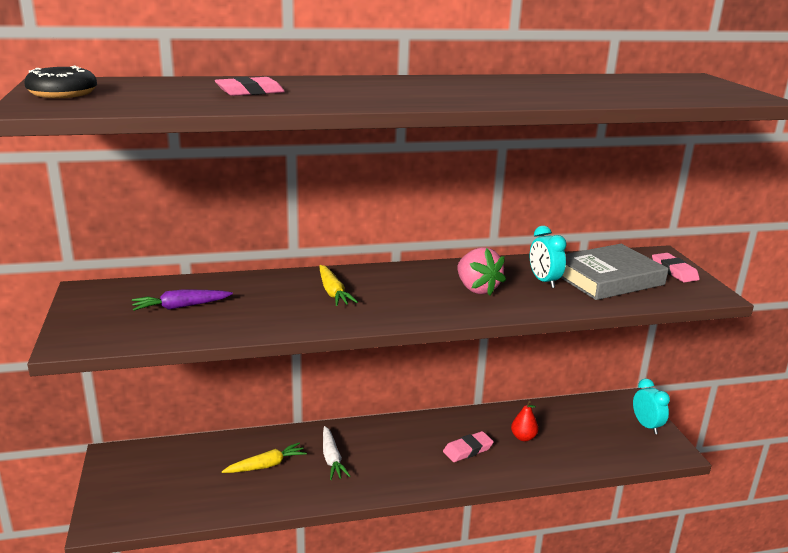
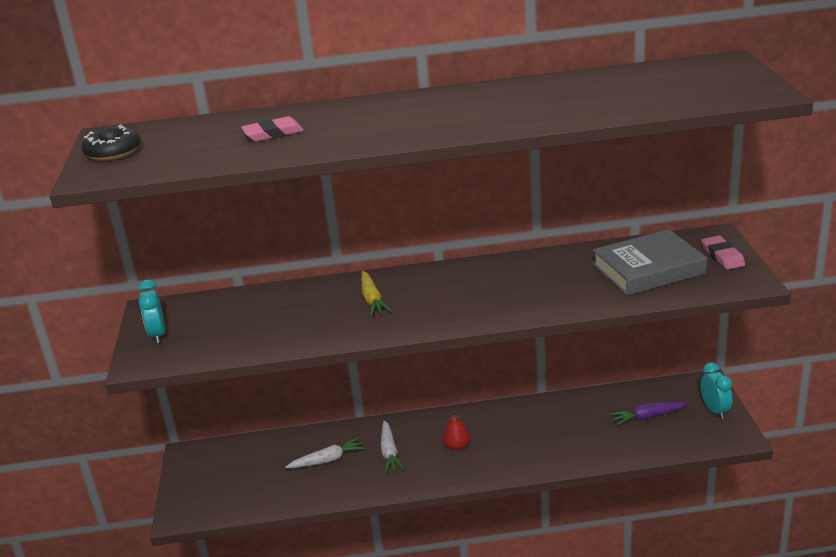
camera: 10 degrees right, 5 degrees up
(181, 306) = (233, 322): purple carrot -> purple carrot (648, 417)
(266, 465) = (327, 460): yellow carrot -> white carrot
(468, 450) = (523, 440): pink eraser -> none
(477, 289) = (511, 289): pink strawberry -> none
(523, 437) = (582, 426): red pear -> red pear (457, 446)
(544, 281) = (581, 276): turquoise clock -> turquoise clock (157, 335)

